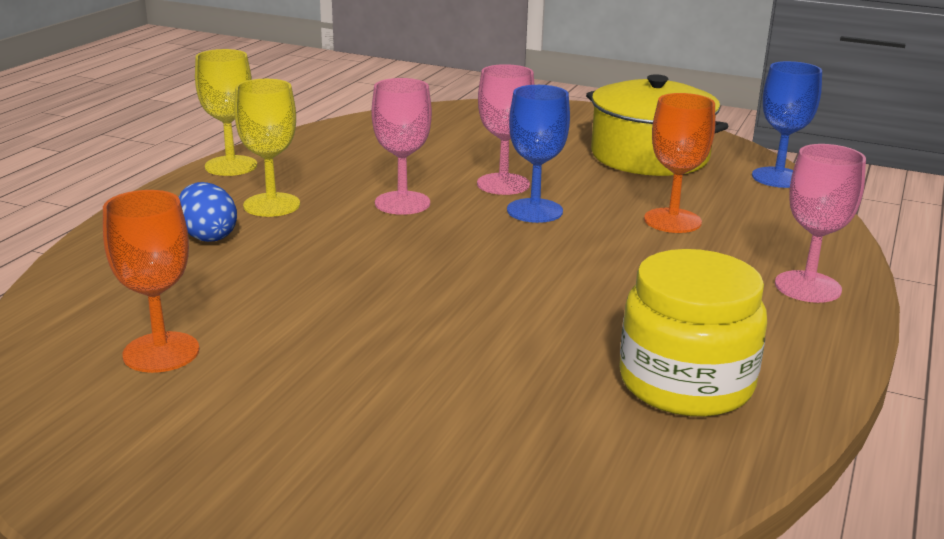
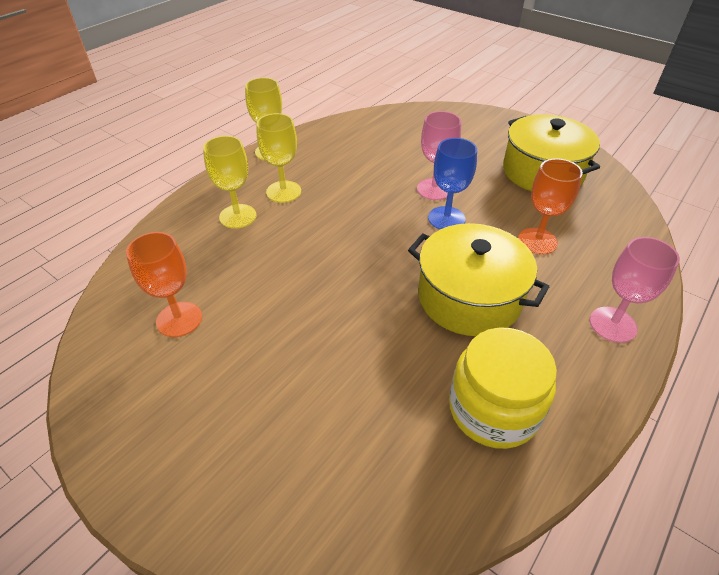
camera: 15 degrees right, 20 degrees up
(208, 236) = (238, 216): blue egg -> yellow goblet
(402, 203) = (363, 200): pink goblet -> none
(603, 283) = (469, 297): none -> yellow pot
(778, 178) = (628, 205): blue goblet -> none

